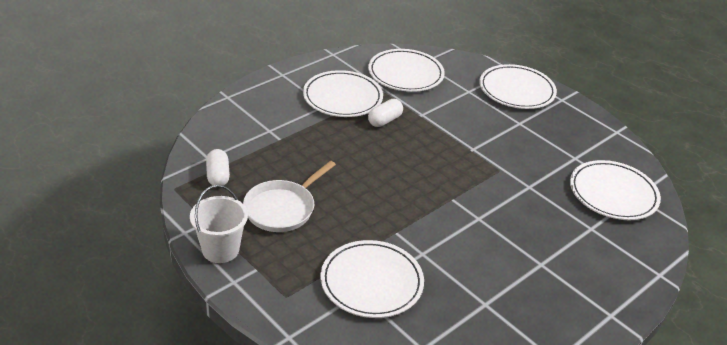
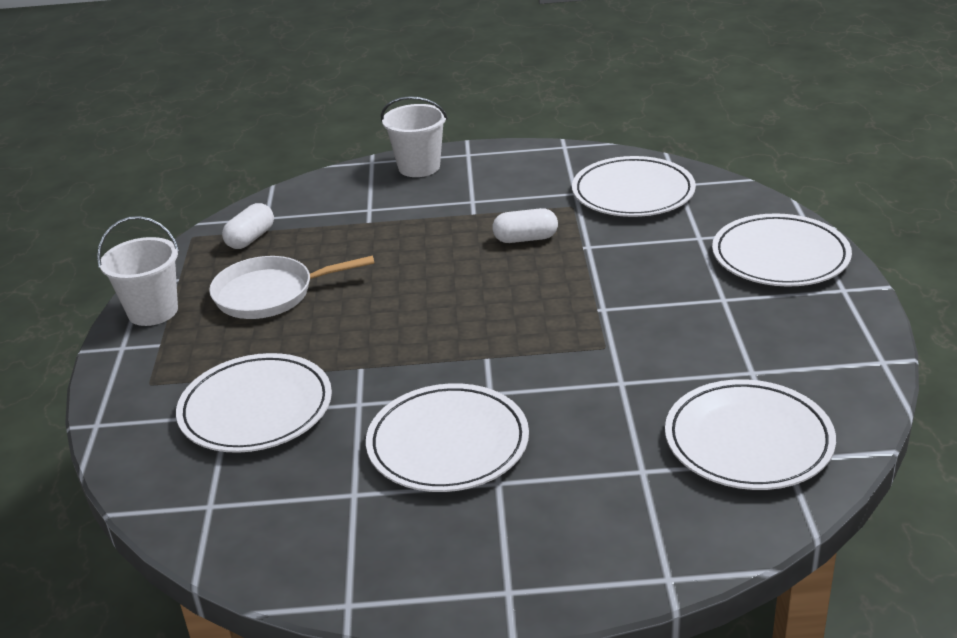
camera: 45 degrees right, 5 degrees down
(263, 92) = (419, 167): none -> white bucket
(342, 97) = (507, 198): white plate -> white plate (448, 443)

